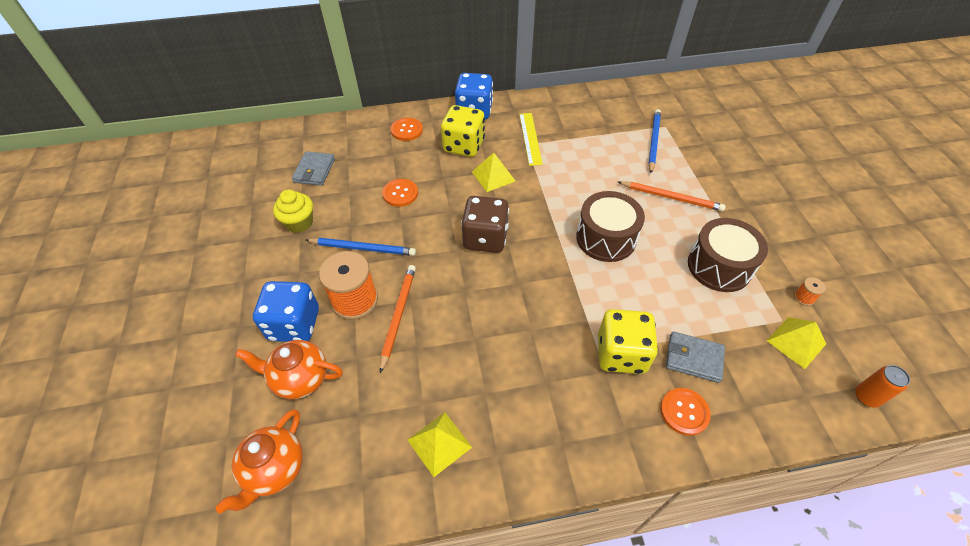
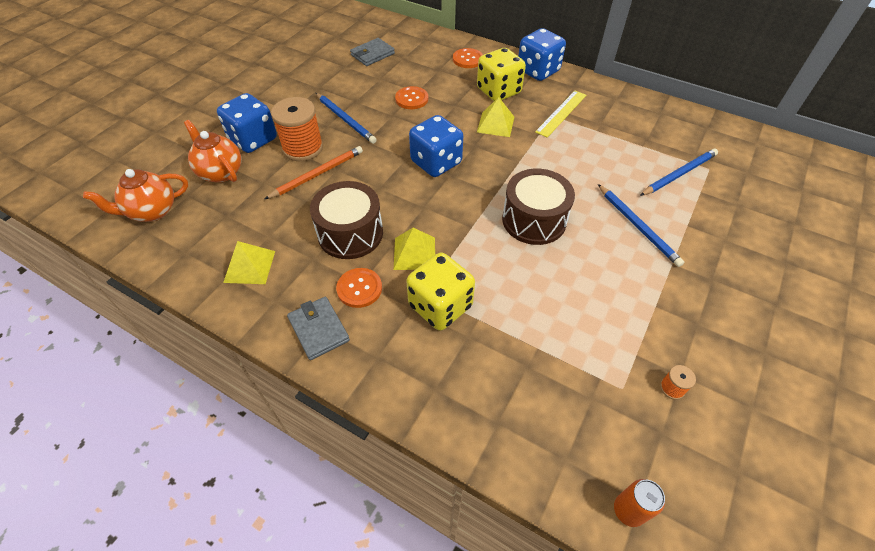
camera: 40 degrees right, 0 degrees up
(299, 223) = (325, 81): yellow cupcake -> none
(485, 238) = (436, 162): brown dice -> blue dice
(671, 197) = (638, 226): orange pencil -> blue pencil
(684, 412) = (438, 382): orange button -> orange button (359, 288)
(693, 358) = (496, 353): grey wallet -> grey wallet (319, 329)
(719, 266) = (614, 306): brown drum -> brown drum (350, 233)
(796, 342) = (613, 414): yellow pyramid -> yellow pyramid (414, 253)

